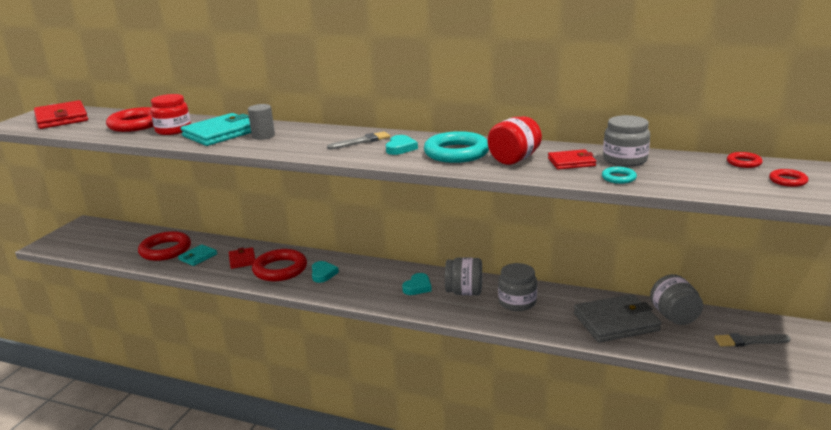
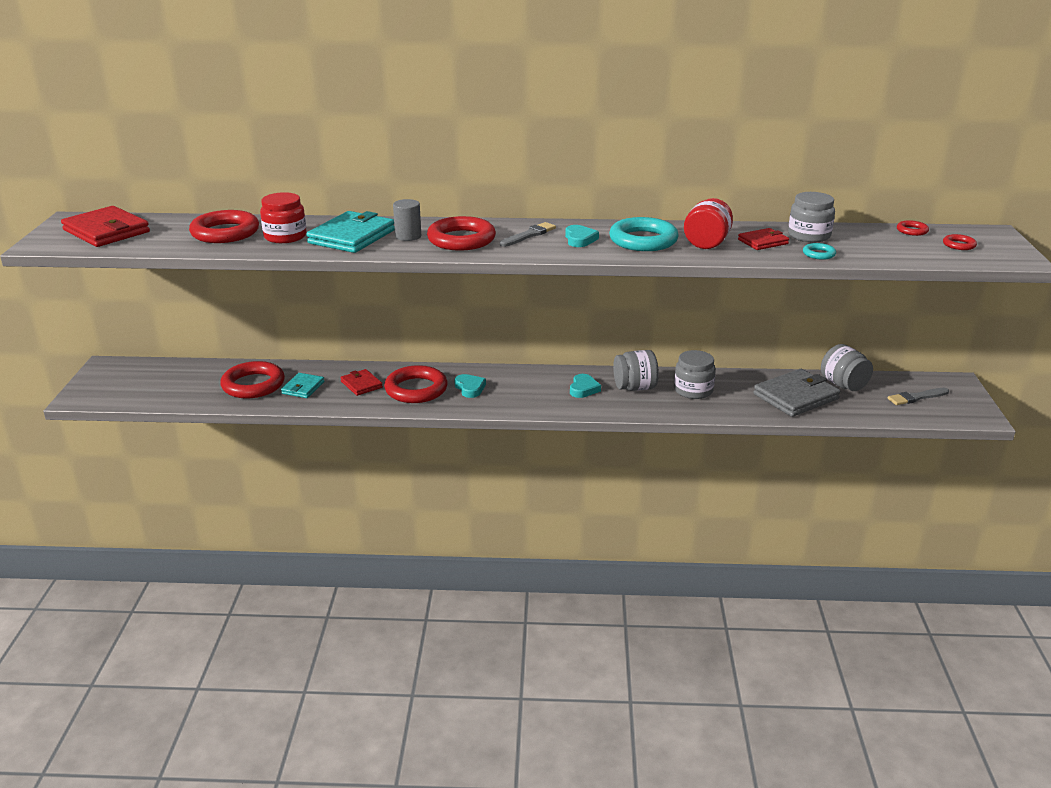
camera: 20 degrees left, 5 degrees up
(301, 141) = (461, 239): none -> red ring

